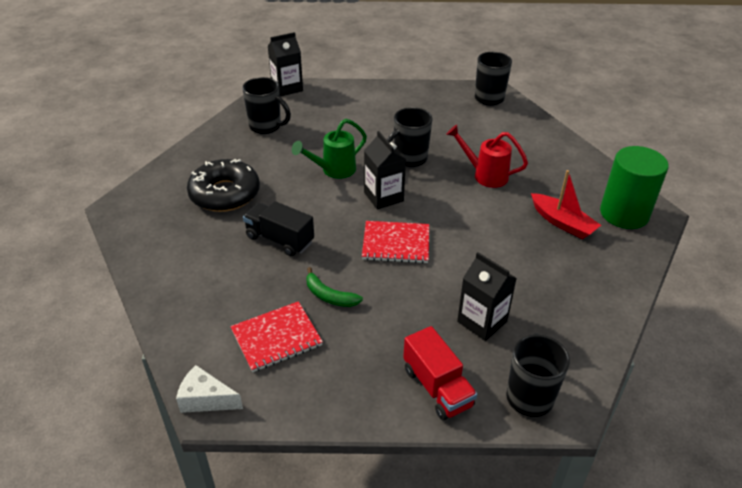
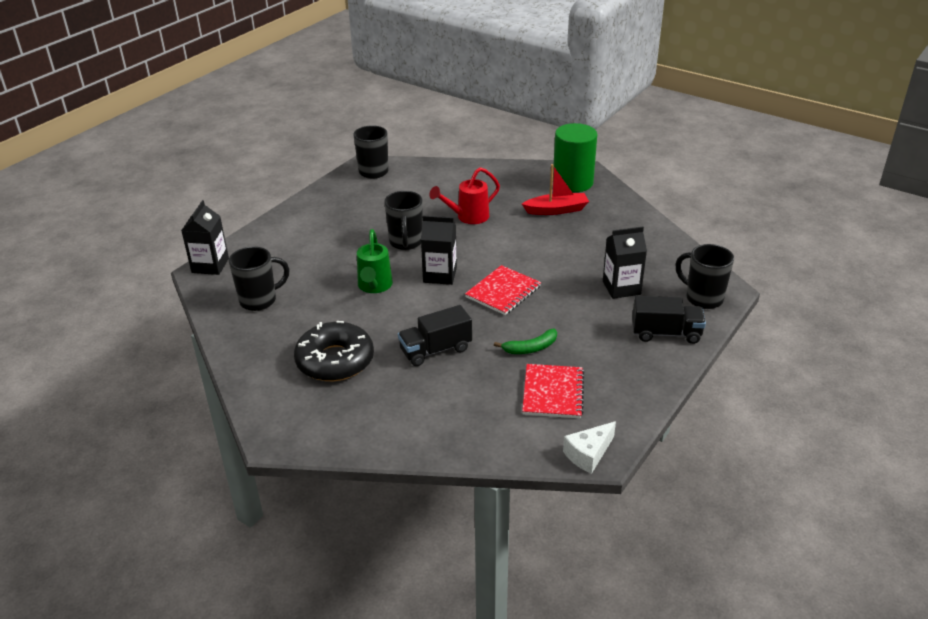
camera: 55 degrees left, 5 degrees down
(437, 387) = (666, 333): red truck -> black truck

